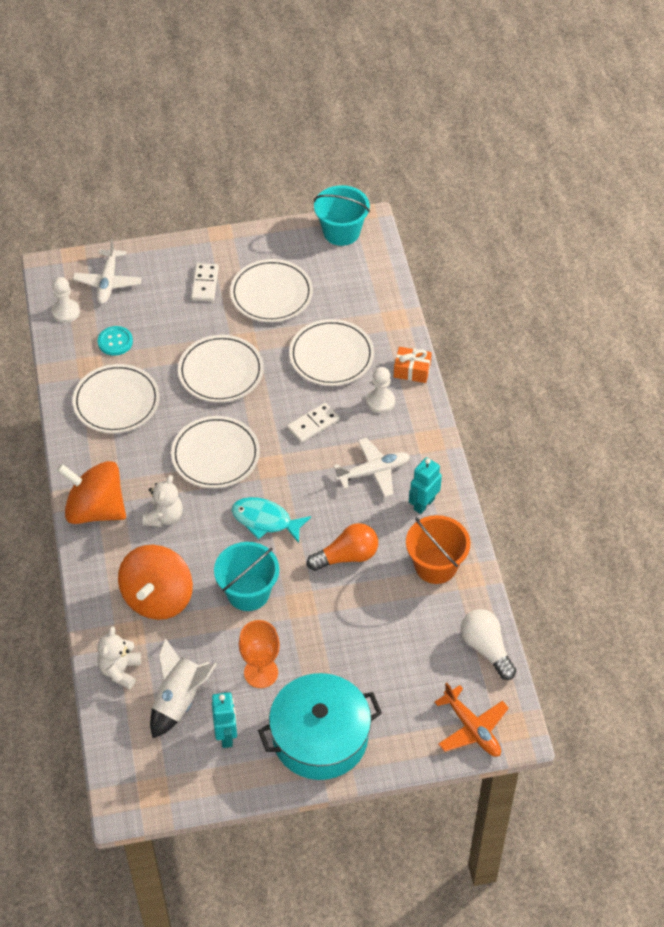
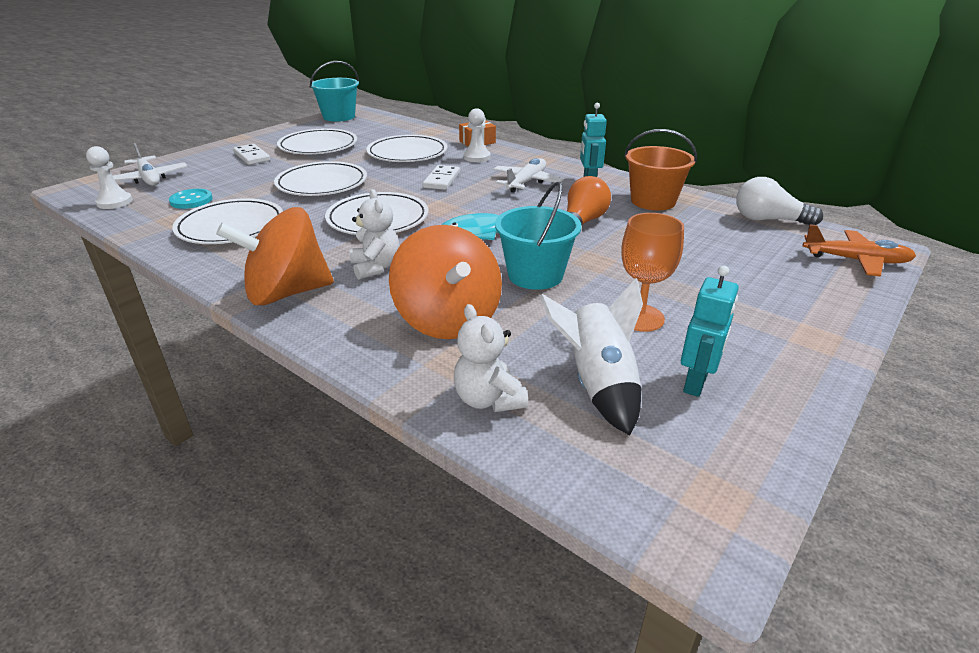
camera: 40 degrees left, 20 degrees down
(226, 735) = (696, 383): turquoise robot -> turquoise robot turned 75 degrees clockwise
(320, 737) = (775, 331): turquoise pot -> none

